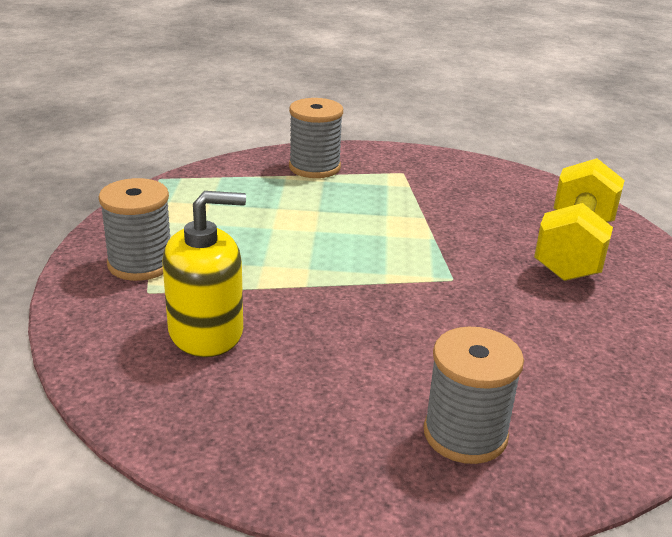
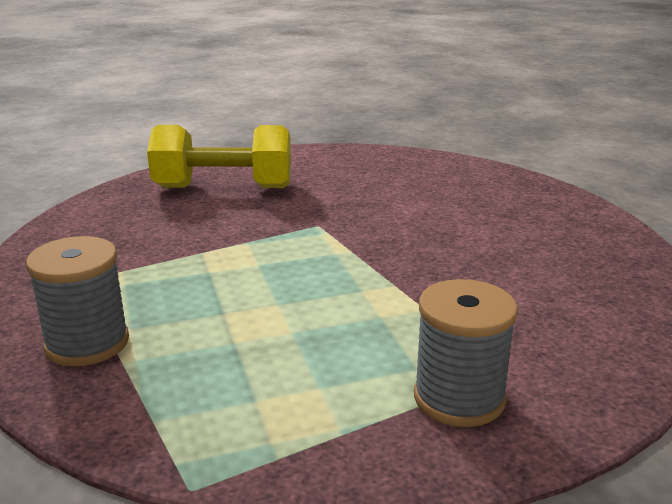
camera: 110 degrees left, 5 degrees down
(206, 332) = (526, 313): yellow soap dispenser -> none
(465, 434) = (508, 200): grey spool -> none

